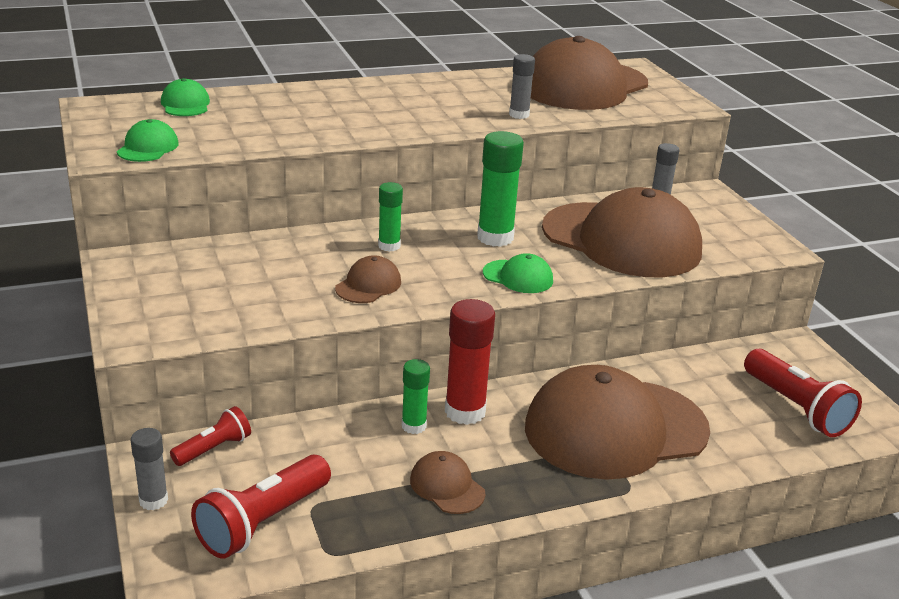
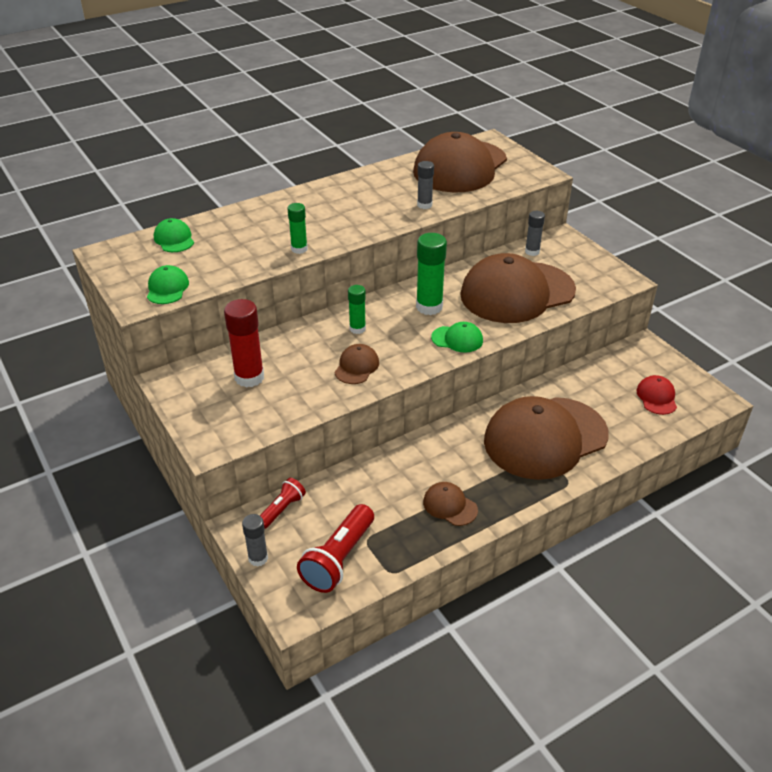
camera: 10 degrees left, 10 degrees up
(414, 426) = (411, 463): green glue stick -> green glue stick (299, 249)
(465, 412) = (441, 445): red glue stick -> red glue stick (249, 377)
(621, 240) = (517, 292): brown cap -> brown cap turned 135 degrees clockwise
(796, 408) = (656, 397): red flashlight -> red cap

